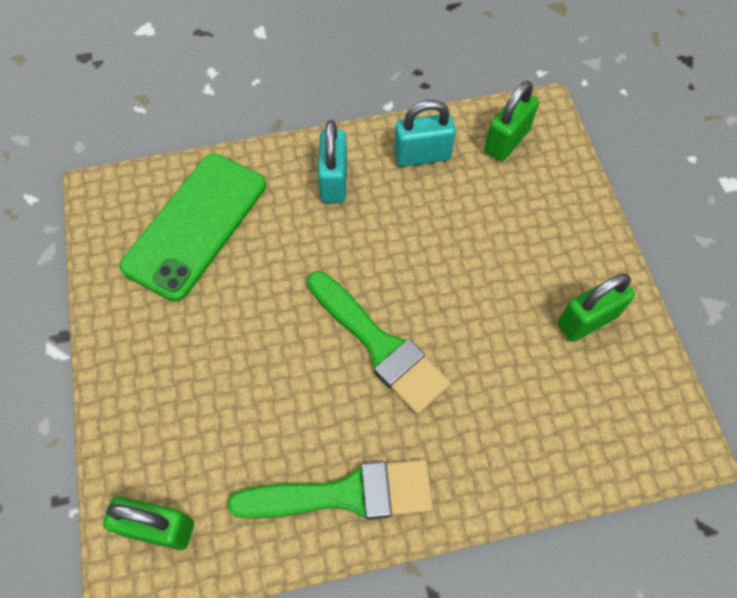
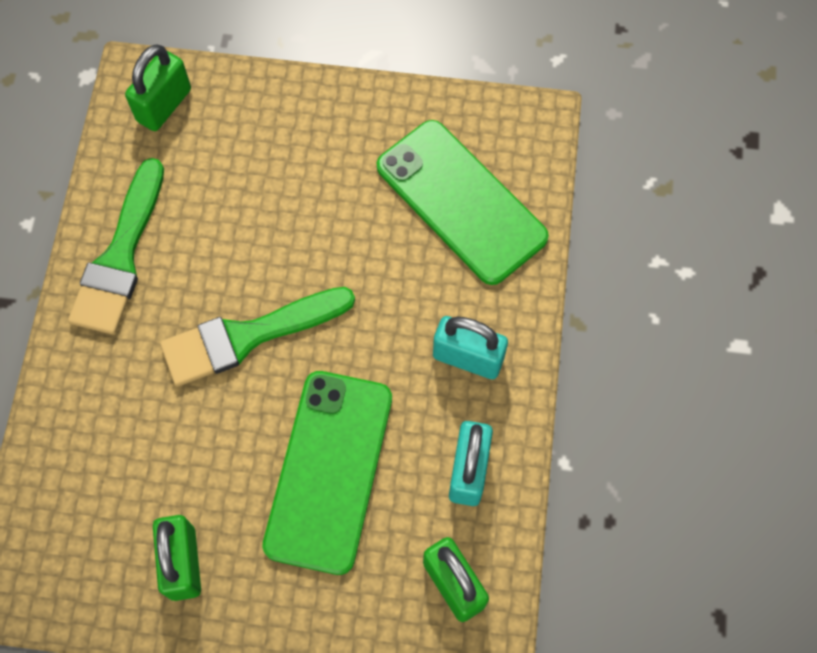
camera: 110 degrees right, 5 degrees up
(465, 244) = (329, 471): none -> green phone

